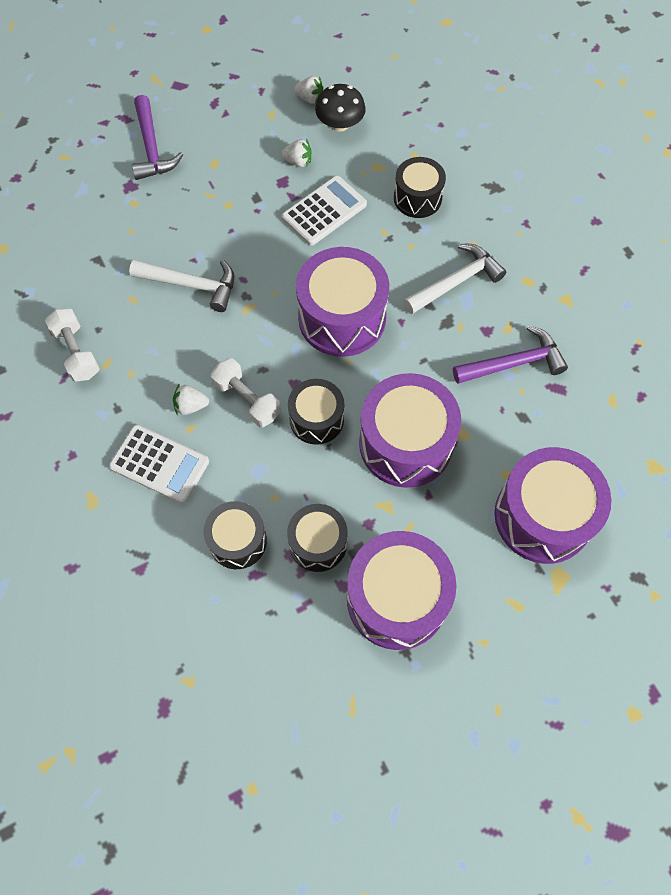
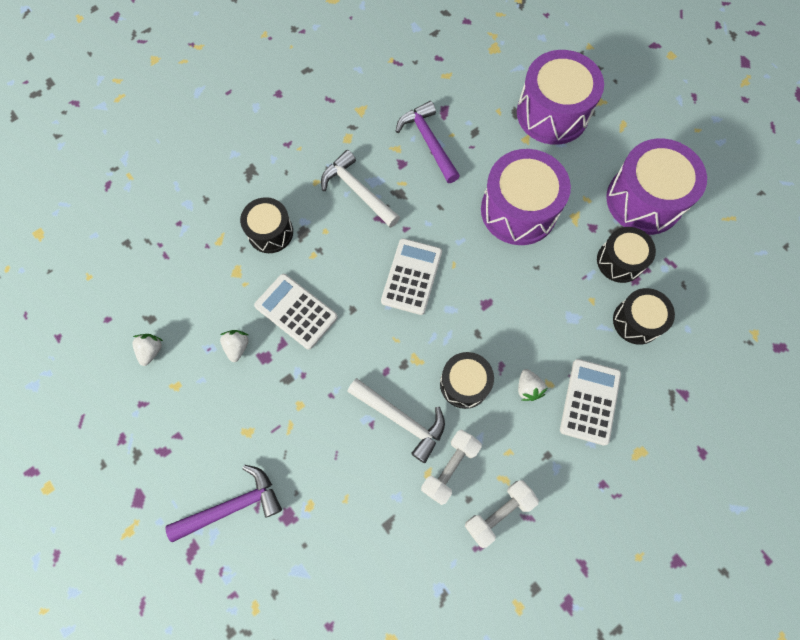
camera: 100 degrees left, 5 degrees up
(191, 285) = (401, 419): white hammer -> white hammer turned 120 degrees clockwise
(247, 399) = (510, 340): white dumbbell -> white dumbbell (450, 467)
(316, 419) = (514, 280): black drum -> black drum (464, 384)
(340, 124) = (185, 315): black mushroom -> none
(342, 318) = (411, 276): purple drum -> white calculator

